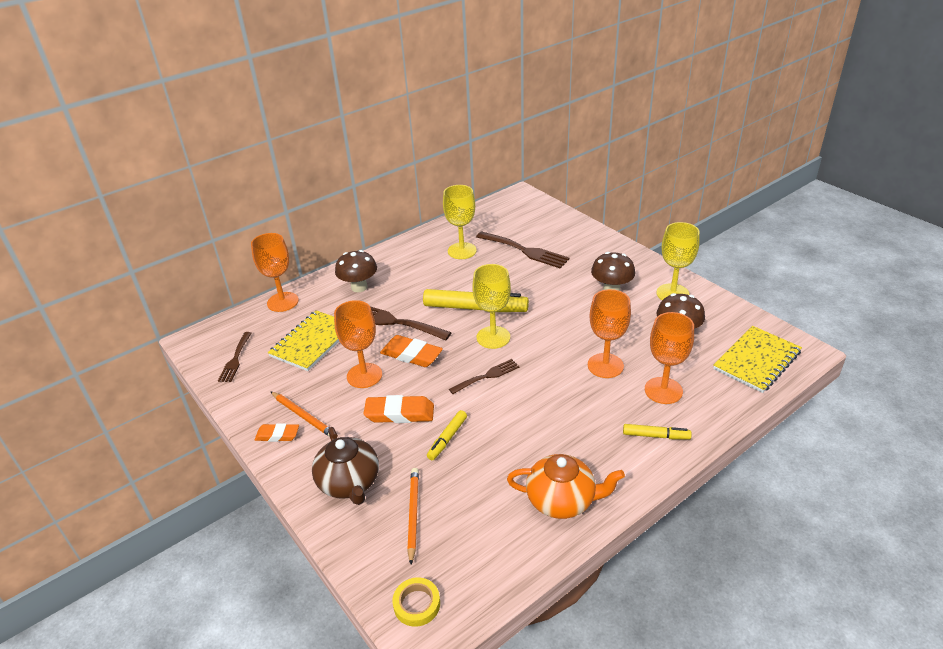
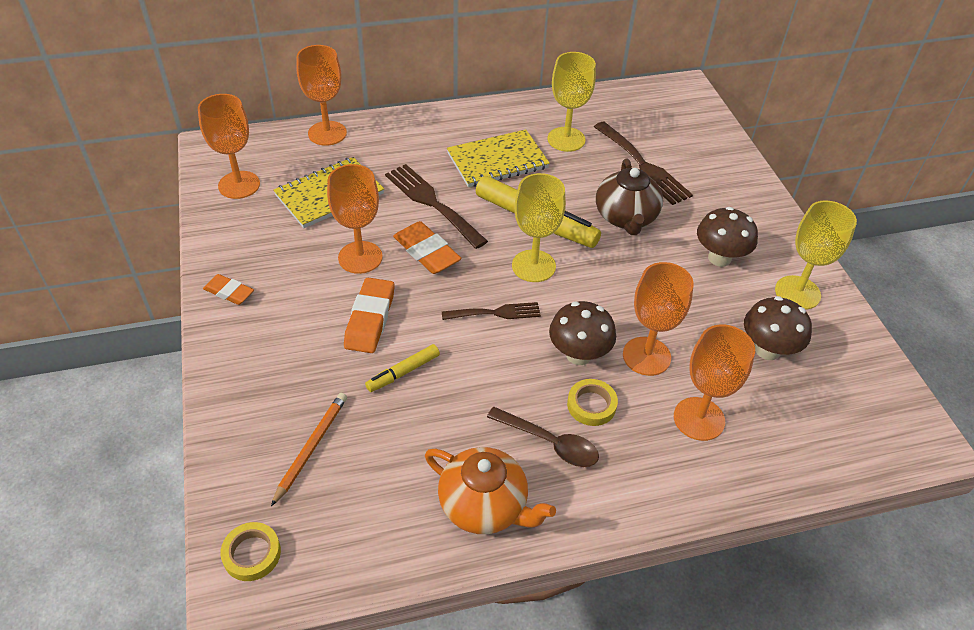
camera: 20 degrees right, 10 degrees up
(235, 359) = (239, 185): brown fork -> orange goblet
(303, 416) = (268, 280): orange pencil -> none
(349, 483) = (268, 380): brown teapot -> brown teapot (626, 218)
(359, 287) = (420, 145): brown mushroom -> brown mushroom (578, 355)
(399, 413) = (370, 319): orange eraser -> orange eraser turned 75 degrees clockwise
(578, 443) = (549, 443): none -> brown spoon
(590, 409) = (591, 405): none -> yellow tape
(656, 436) = (650, 474): yellow marker -> none
(756, 361) = (851, 429): yellow notebook -> yellow notebook (497, 161)

